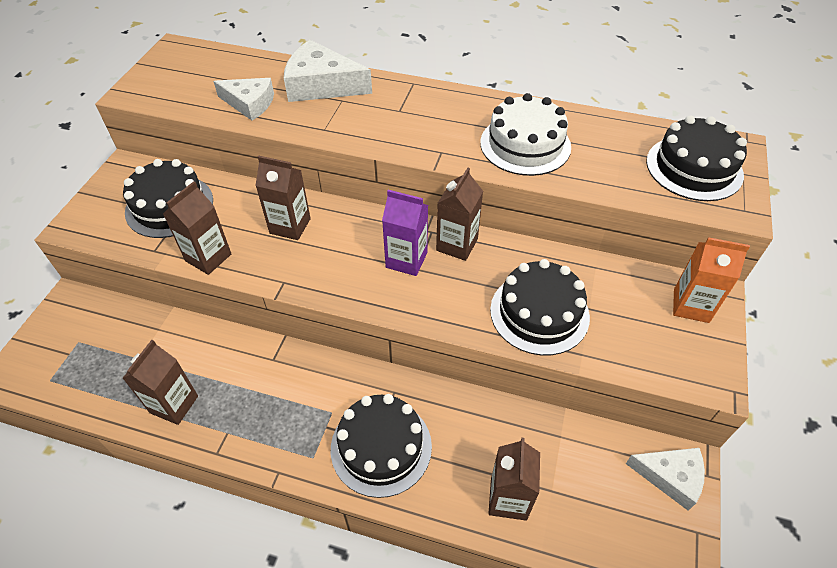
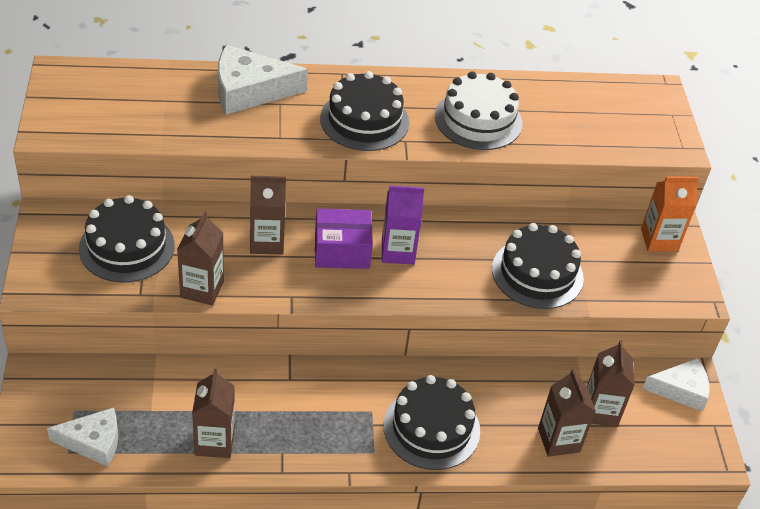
camera: 25 degrees left, 5 degrees down
(249, 103) = (186, 123): white cheese -> white cheese (93, 442)
(354, 248) = (342, 250): none -> purple box
(457, 245) = (437, 228): brown carton -> brown carton (600, 411)
(694, 168) = (631, 116): black cake -> black cake (364, 120)

